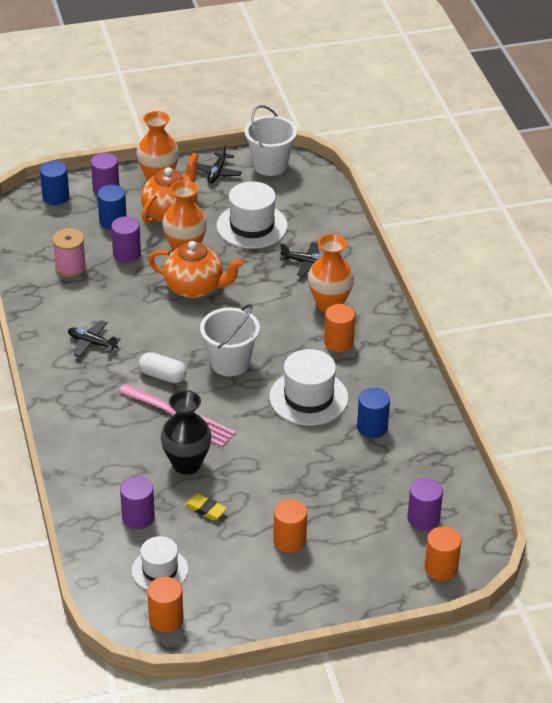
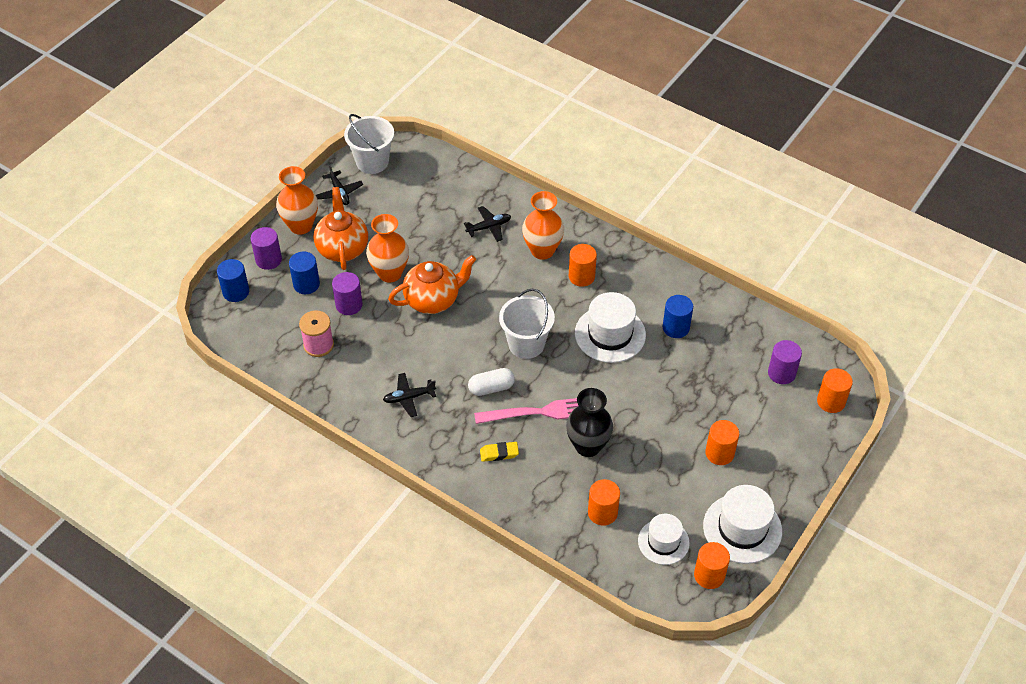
camera: 40 degrees left, 10 degrees up
(138, 517) = (602, 512): purple cylinder -> orange cylinder
(205, 509) = (640, 472): yellow eraser -> yellow eraser (499, 453)
(252, 226) = (416, 221): white hat -> white hat (742, 528)

